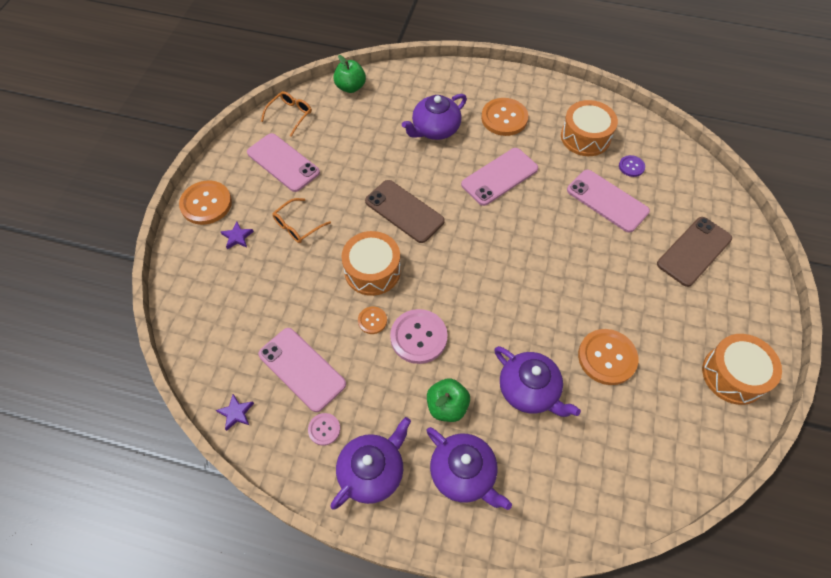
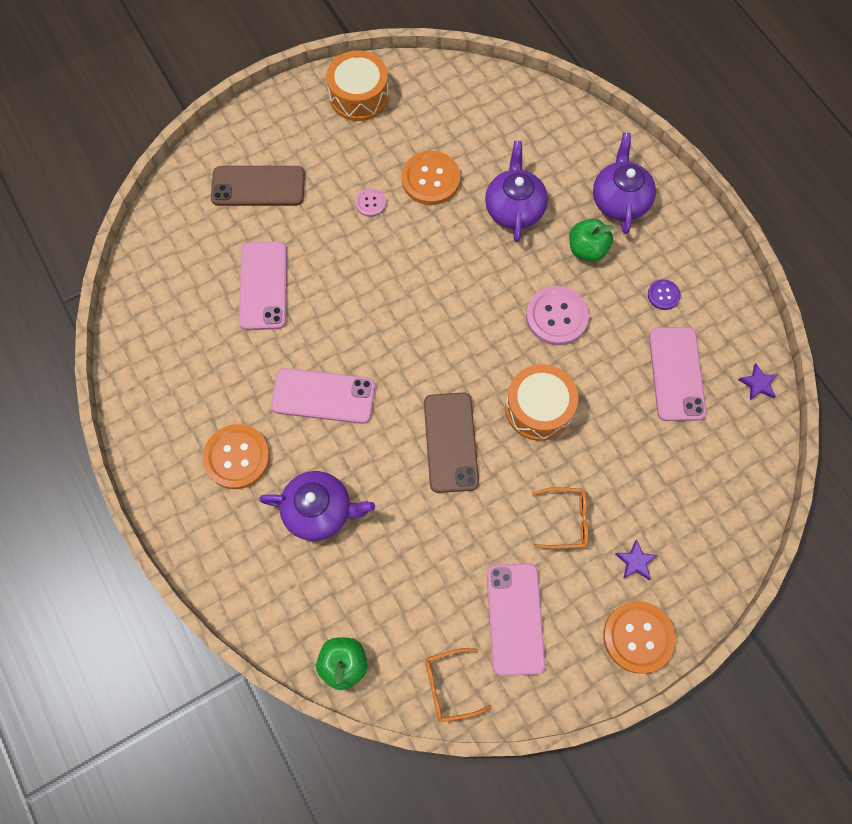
camera: 135 degrees left, 10 degrees up
(324, 429) = (696, 312): pink button -> pink button (370, 203)
(372, 320) = (581, 363): orange button -> none
(372, 471) = (684, 255): purple teapot -> none
(585, 137) = (193, 362): orange drum -> none
(631, 166) = (197, 295): purple button -> purple button (663, 295)

